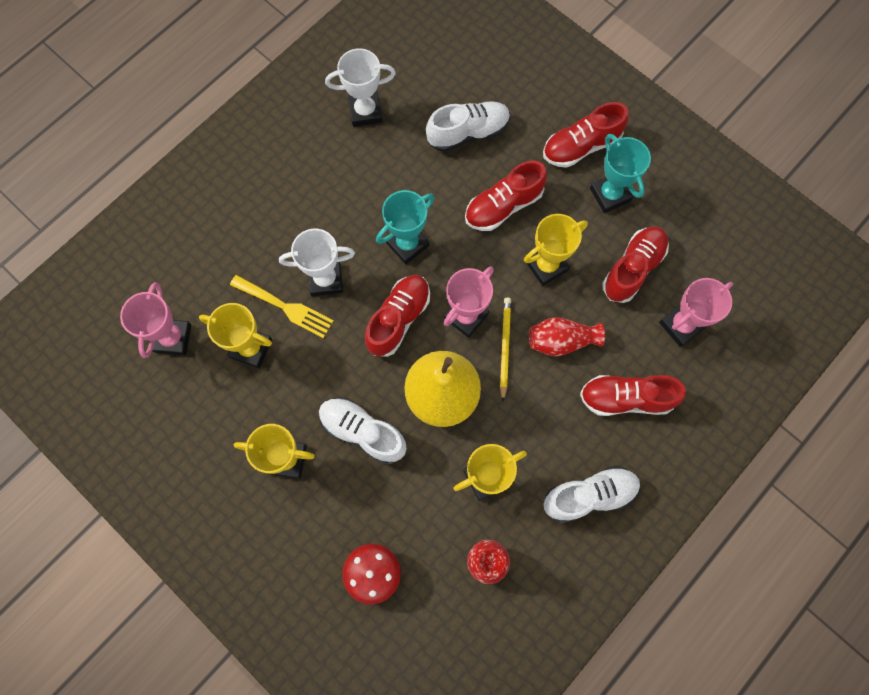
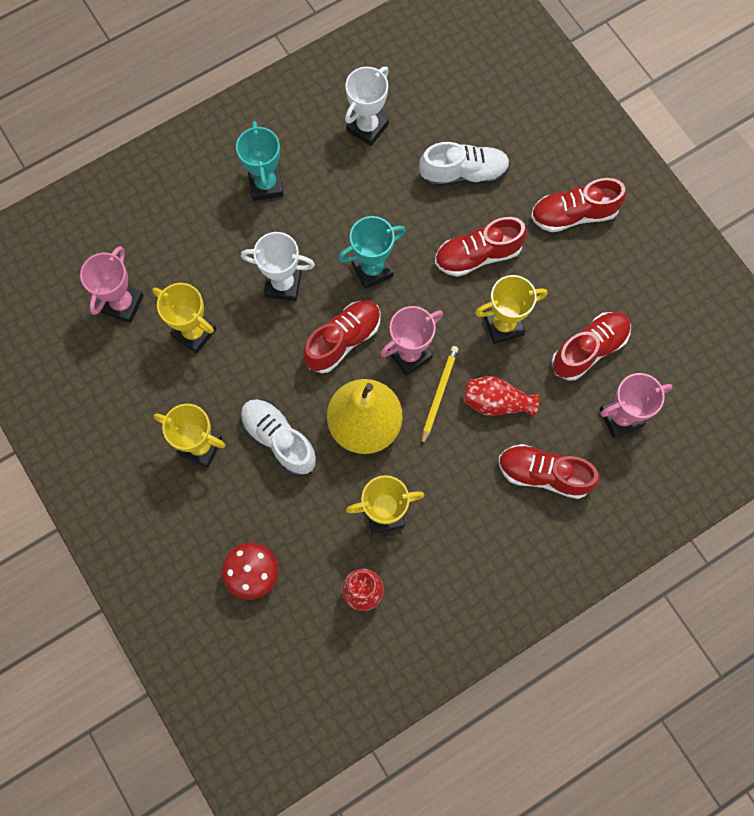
camera: 15 degrees right, 0 degrees up
(285, 307) = (237, 301): yellow fork -> none
(365, 112) = (367, 127): white trophy -> white trophy turned 60 degrees counterclockwise
(589, 495) = (480, 557): white shoe -> none
(610, 195) = (588, 270): turquoise trophy -> turquoise trophy (266, 185)

